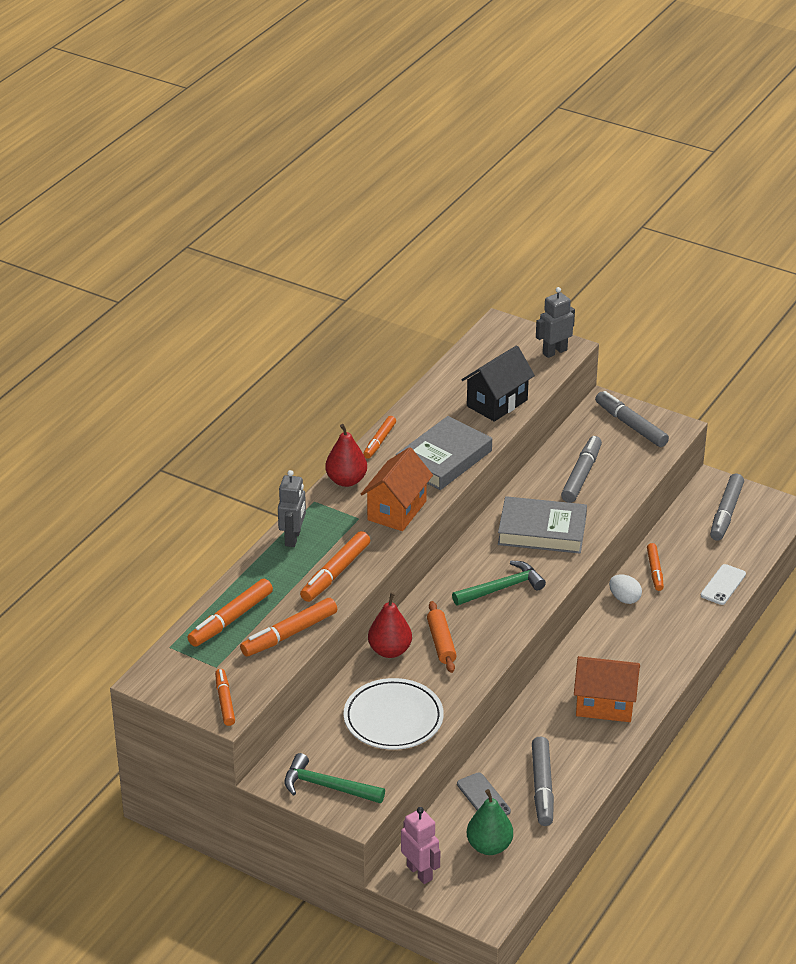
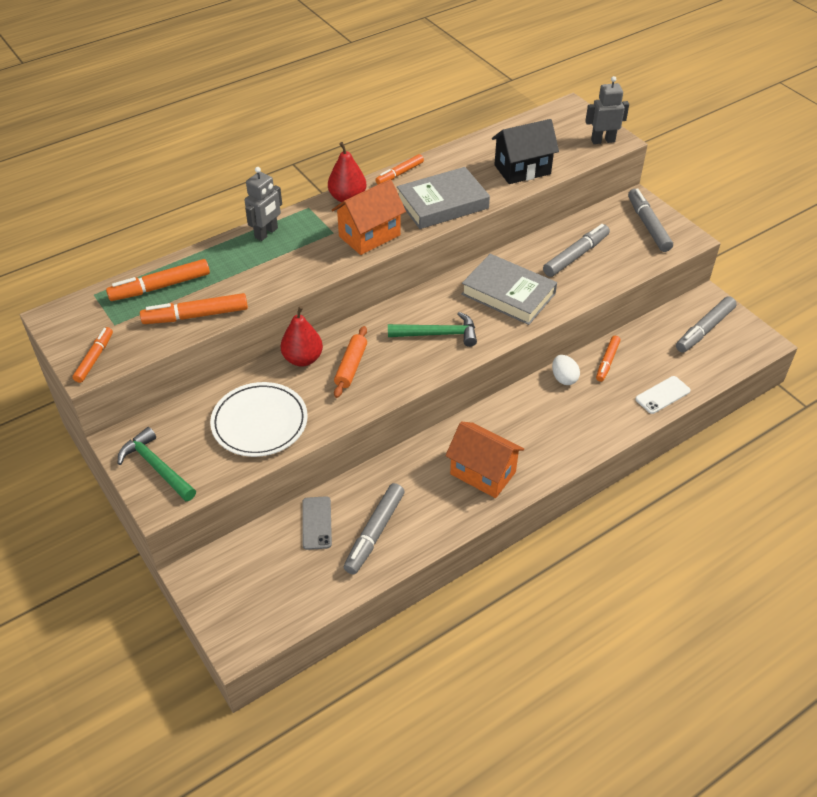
camera: 25 degrees right, 10 degrees up
(335, 573) = (276, 274): orange marker -> none
(420, 872) = (211, 575): pink robot -> none
(489, 846) = (289, 574): green pear -> none

